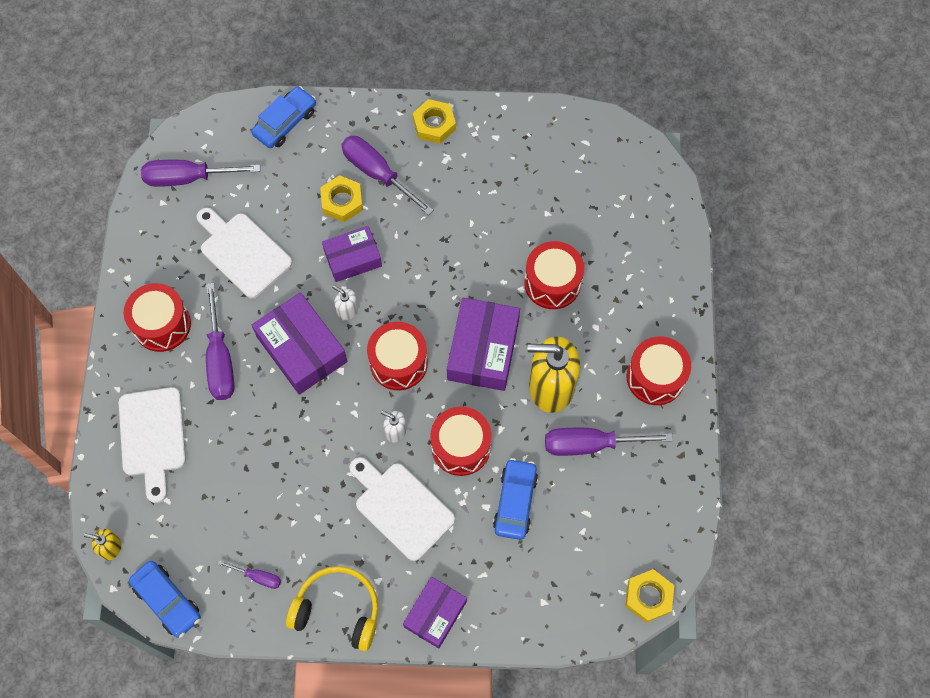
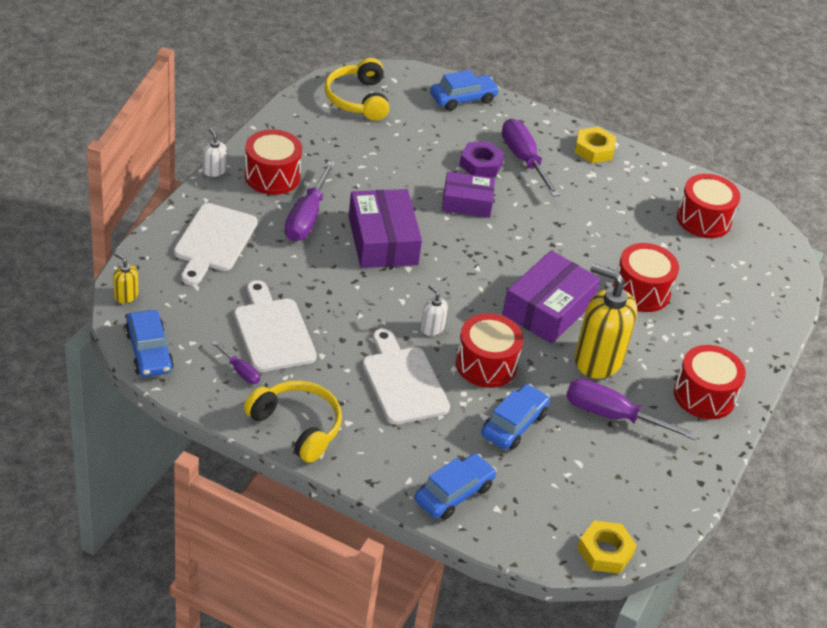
camera: 20 degrees right, 25 degrees down
(189, 178) = (358, 99): purple screwdriver -> yellow headphones
(243, 252) = (373, 161): white cutting board -> white cutting board (273, 331)
(342, 201) = (481, 164): yellow nut -> purple nut
(347, 310) = (440, 232): white soap dispenser -> white soap dispenser (214, 171)
(398, 362) = (464, 285): red drum -> red drum (703, 219)
(435, 614) = (386, 470): purple box -> none
(502, 607) = (454, 494): none -> blue car

